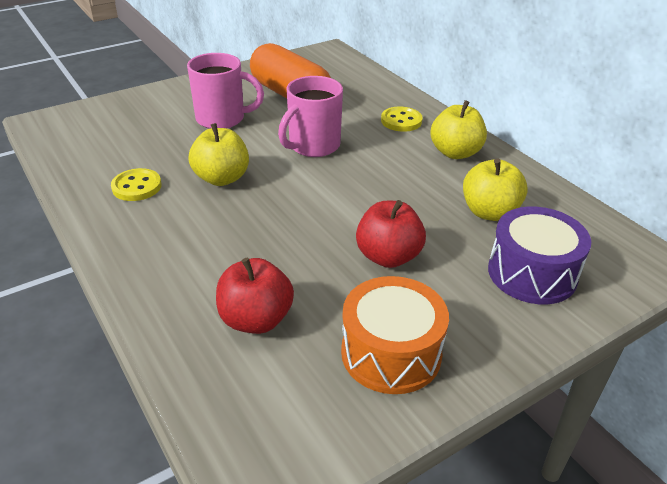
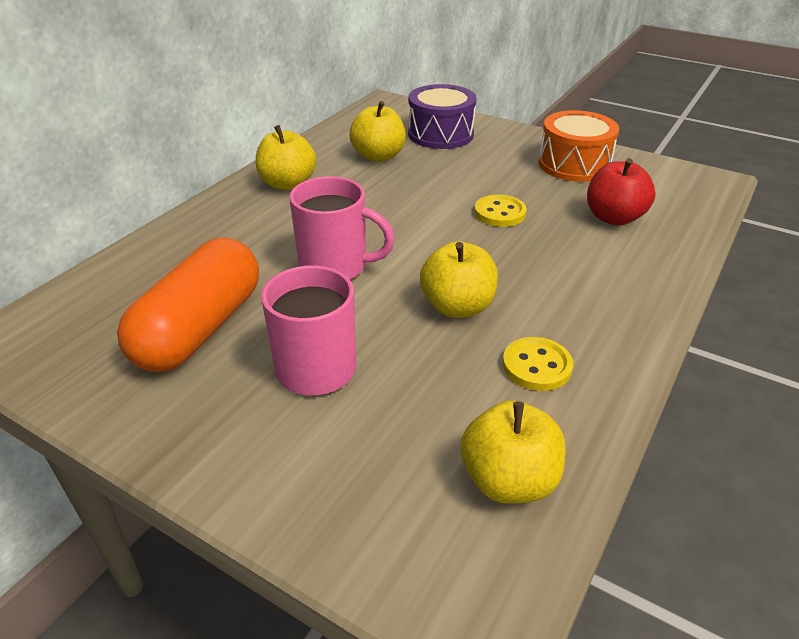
camera: 115 degrees left, 0 degrees up
(83, 148) = (508, 480): none -> yellow apple
(388, 256) = (481, 184): red apple -> none
(401, 121) = (234, 225): yellow button -> yellow button (499, 213)

